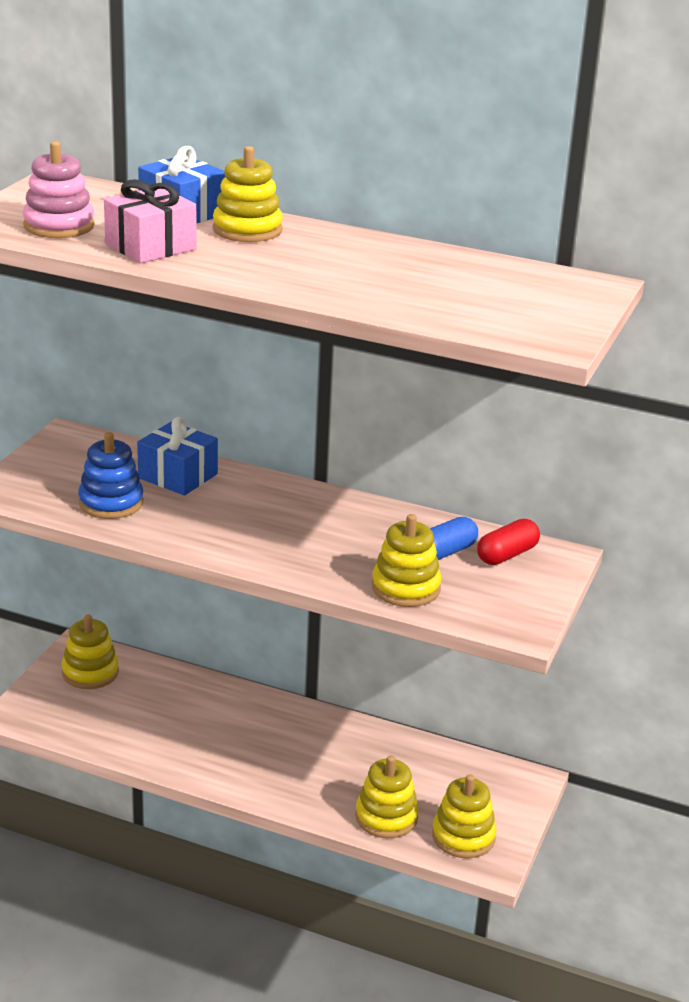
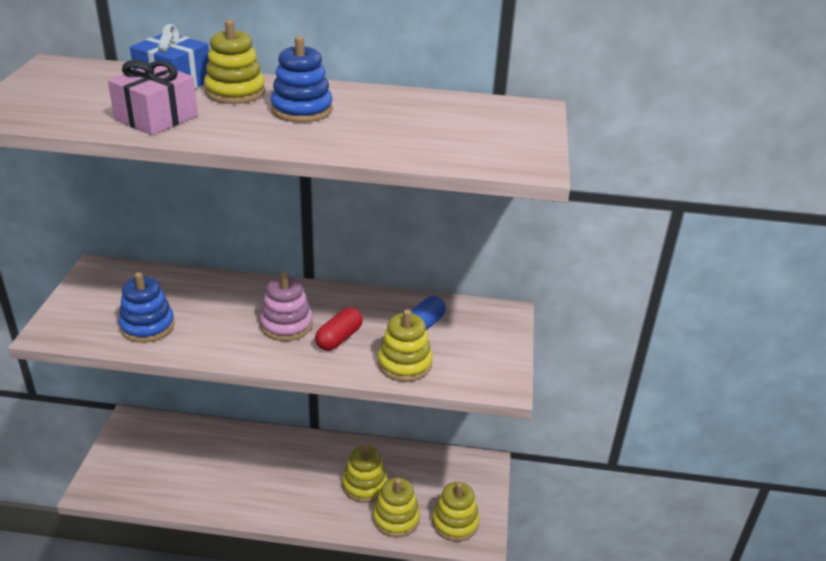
camera: 15 degrees left, 5 degrees up
(59, 226) = (67, 107): pink stacking toy -> pink stacking toy (286, 325)
(90, 672) = (143, 440): yellow stacking toy -> yellow stacking toy (364, 485)
(177, 476) = (196, 292): blue gift -> none
(315, 256) = (302, 110): none -> blue stacking toy
(507, 555) = (468, 320): red capsule -> red capsule (339, 338)

